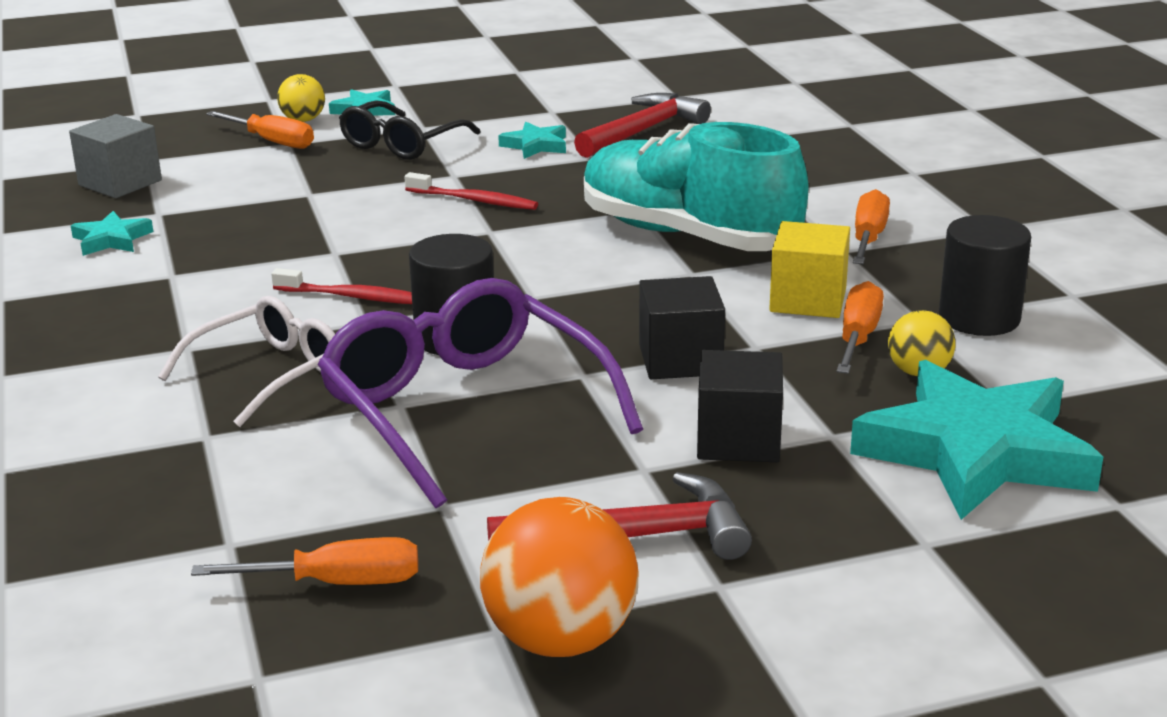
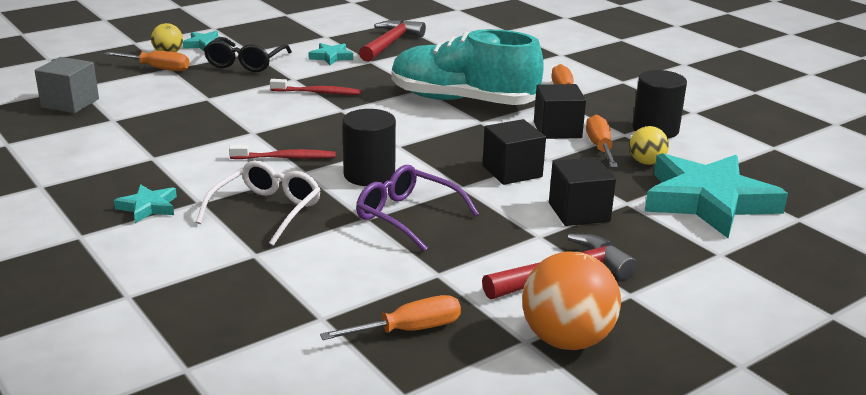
camera: 20 degrees left, 0 degrees up
(111, 240) = (92, 140): turquoise star -> turquoise star (148, 207)
(464, 409) = (407, 216): purple glasses -> purple glasses, size x0.61
(808, 300) = (557, 130): yellow cube -> black cube

